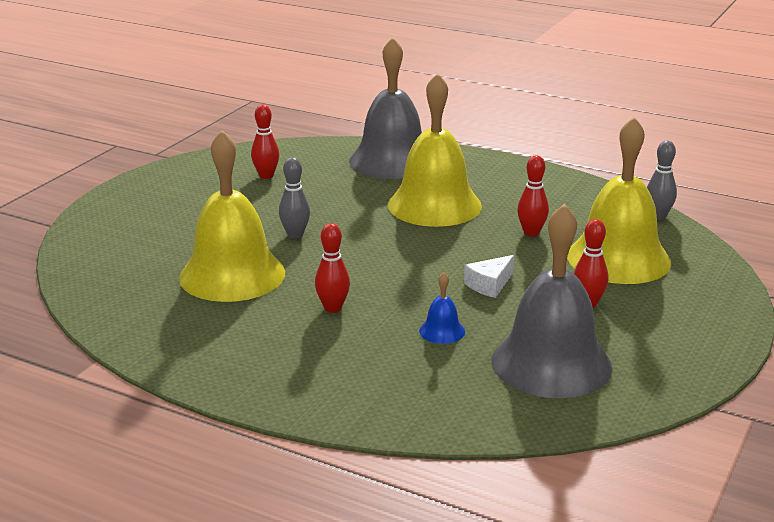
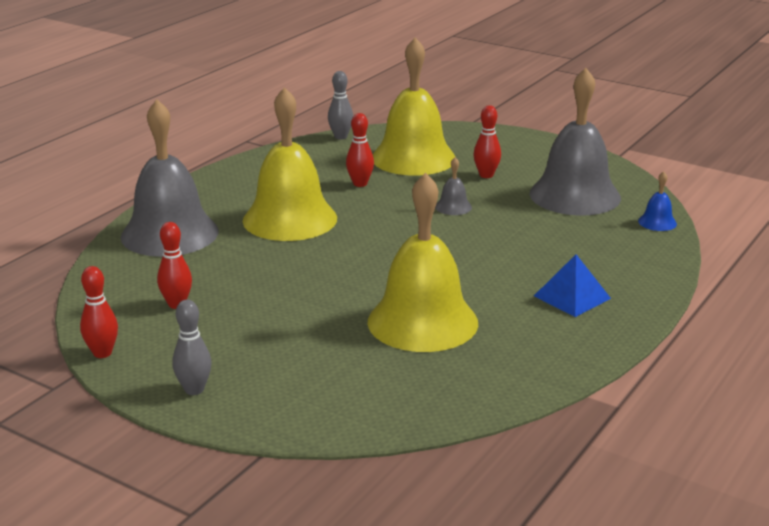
camera: 85 degrees left, 0 degrees up
(281, 353) = (572, 297): none -> blue pyramid
(295, 235) = (338, 288): grey bowling pin -> grey bowling pin (194, 389)
(333, 308) = (492, 272): red bowling pin -> red bowling pin (102, 353)
(442, 331) = (530, 229): blue bell -> blue bell (657, 222)
(489, 285) = (453, 207): white cheese -> grey bell

